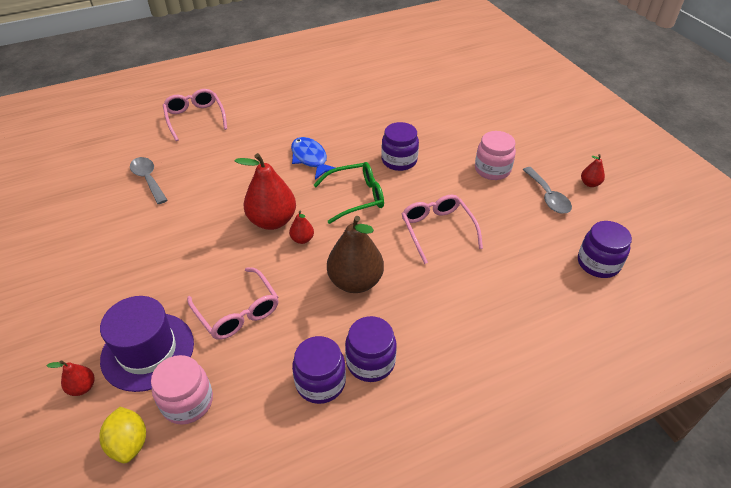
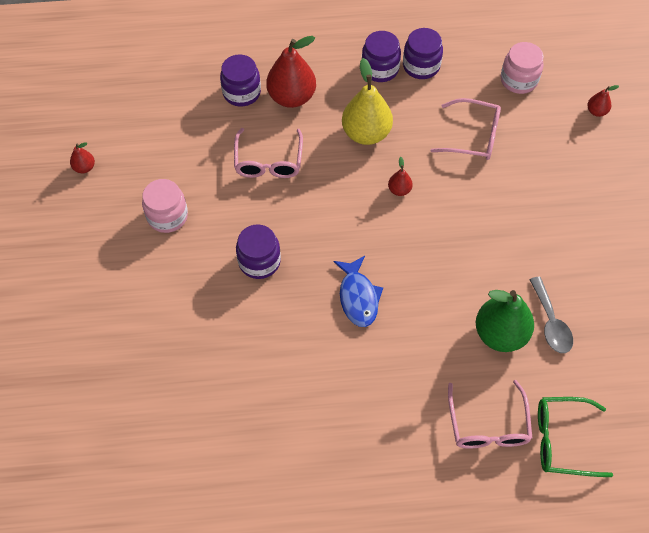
camera: 160 degrees left, 15 degrees up
(129, 443) = (559, 66): yellow lemon -> none
(148, 351) = (548, 124): purple hat -> none
(190, 164) = (500, 334): none -> green pear
(237, 311) = (472, 136): pink glasses -> pink glasses turned 120 degrees clockwise
(272, 221) = (423, 220): red pear -> red pear (291, 97)
(355, 197) = (329, 224): green glasses -> green glasses (563, 440)
(355, 281) = (366, 133): brown pear -> yellow pear
(548, 196) = (138, 165): grey spoon -> none
(598, 263) = (153, 89): purple jar -> purple jar (241, 92)

